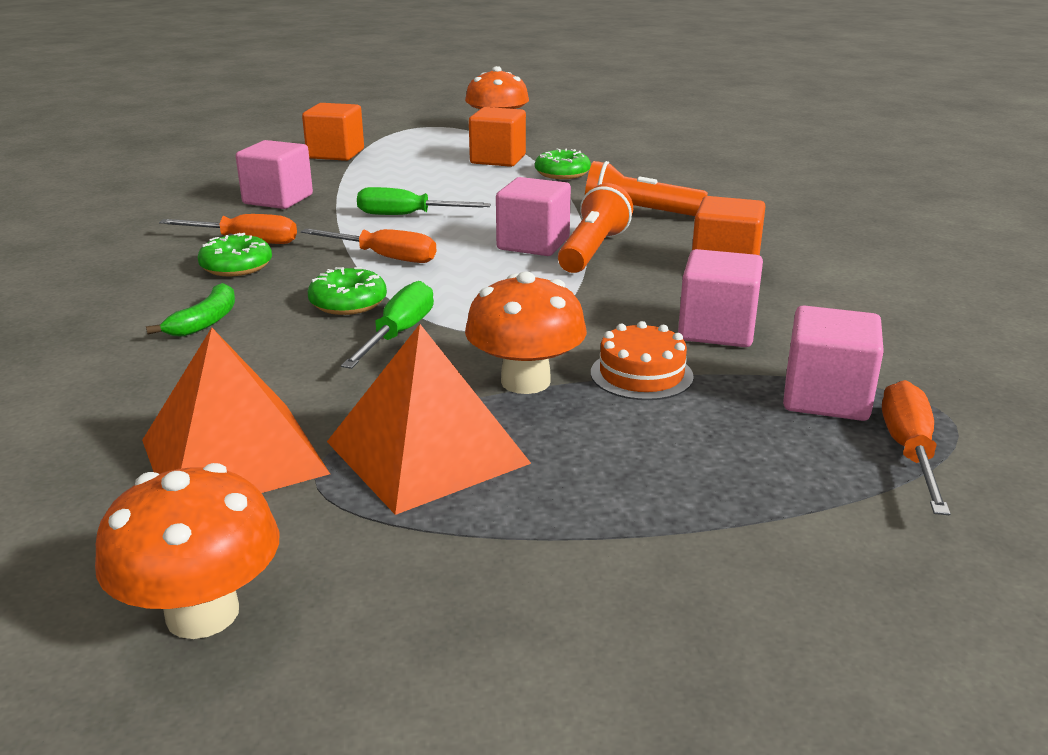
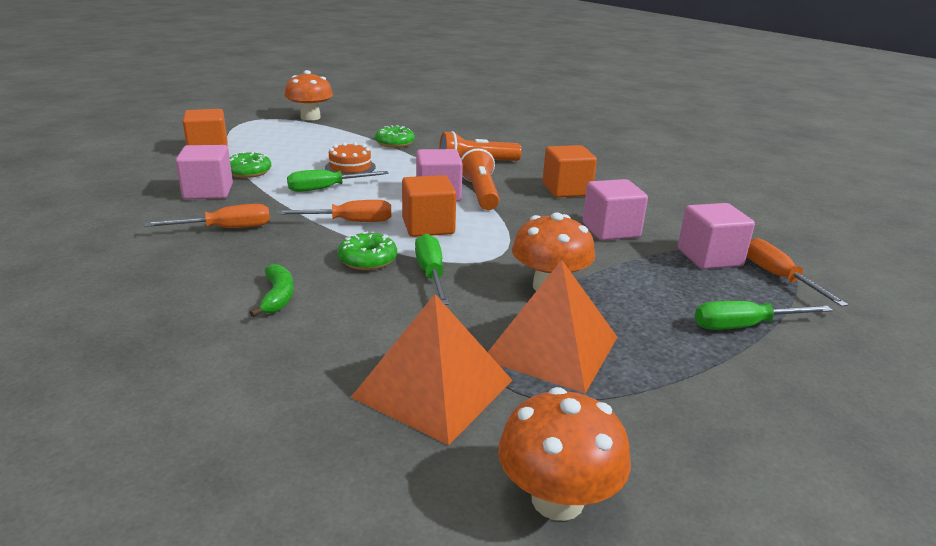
camera: 30 degrees left, 0 degrees up
(236, 266) = (245, 249): green donut -> green donut (248, 172)
(498, 159) = (338, 138): orange cube -> orange cube (428, 226)
(641, 374) = (606, 266): orange cake -> orange cake (350, 167)
(744, 501) = (744, 326): none -> green screwdriver

